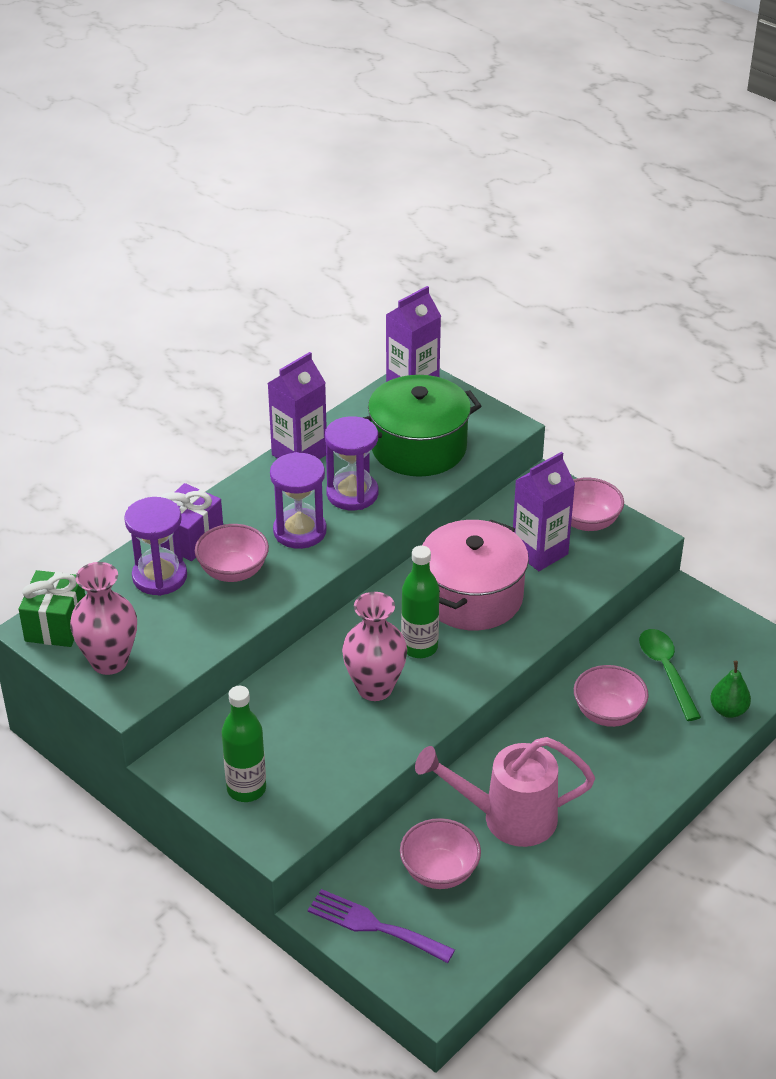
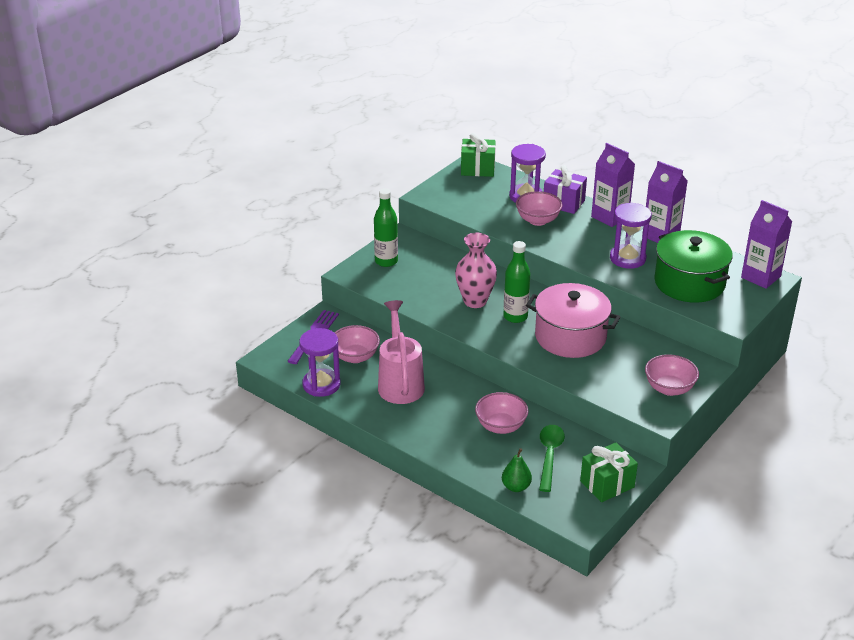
camera: 85 degrees right, 5 degrees down
(109, 661) = (452, 188): pink vase -> none
(300, 531) = (583, 241): purple hourglass -> purple hourglass (321, 384)
(539, 552) = (626, 366): purple carton -> purple carton (610, 217)
(666, 671) = (549, 455): green spoon -> green spoon turned 60 degrees counterclockwise
(717, 625) = (607, 484): none -> green gift

